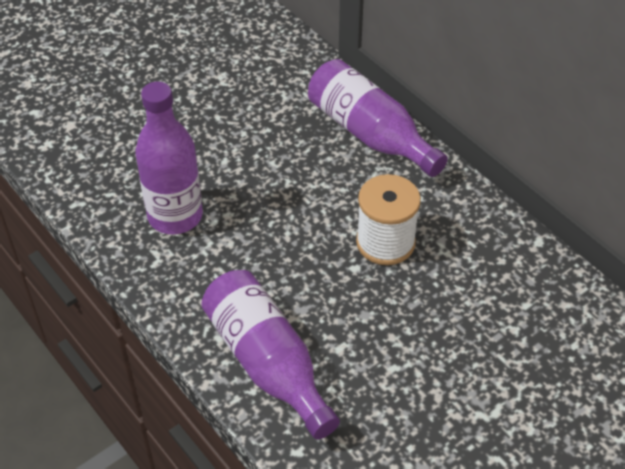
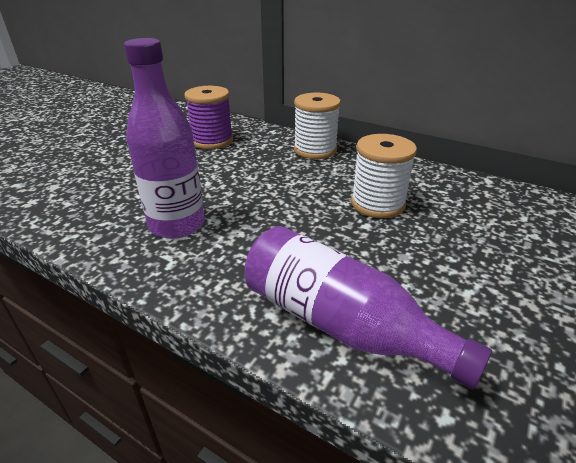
camera: 20 degrees left, 15 degrees down
(256, 84) = (212, 141): none -> purple spool
(370, 134) = (315, 150): purple bottle -> white spool

